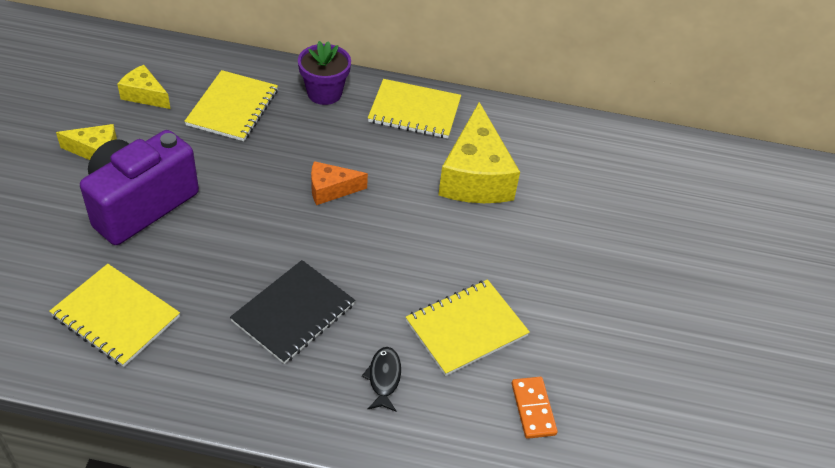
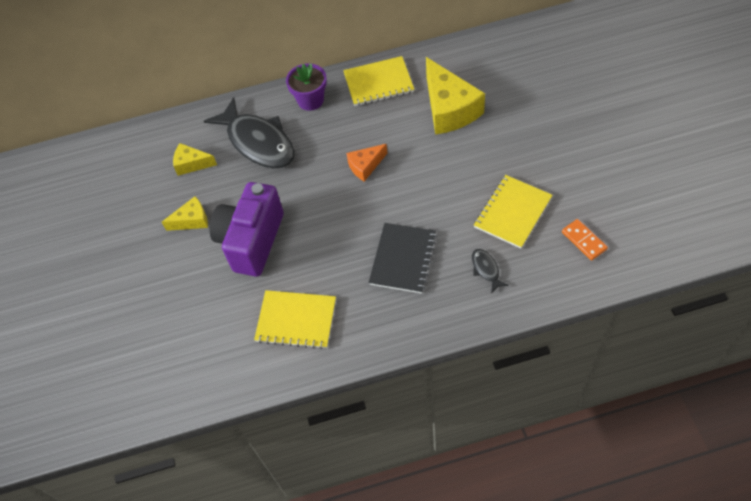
camera: 15 degrees left, 10 degrees up
(233, 107) = (258, 142): yellow notebook -> black fish

